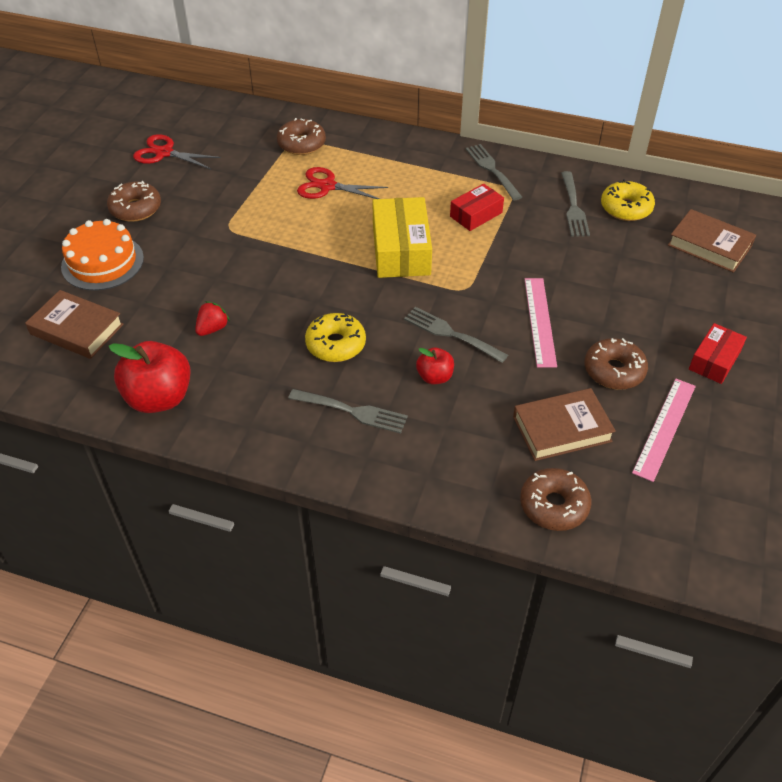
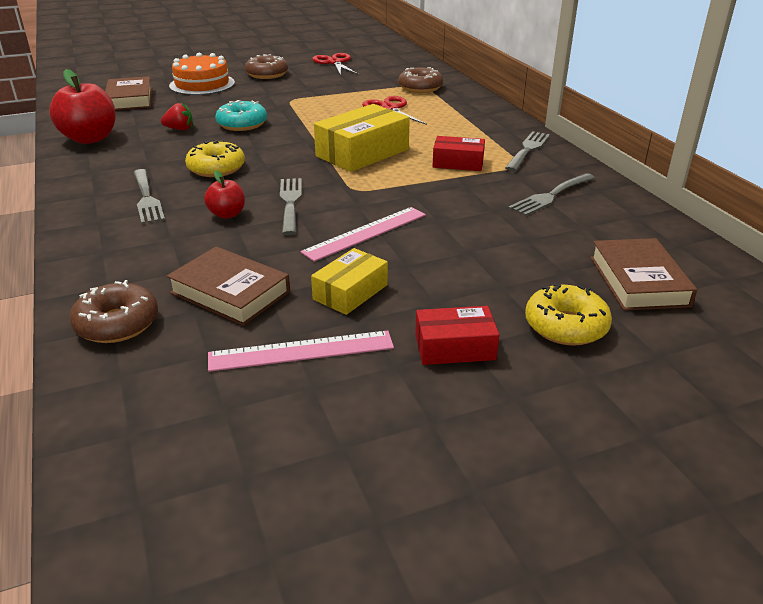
camera: 50 degrees right, 15 degrees down
(251, 285) = (242, 124): none -> turquoise donut
(614, 371) = (350, 292): brown donut -> yellow box
(626, 208) = (601, 219): yellow donut -> yellow donut (565, 326)

